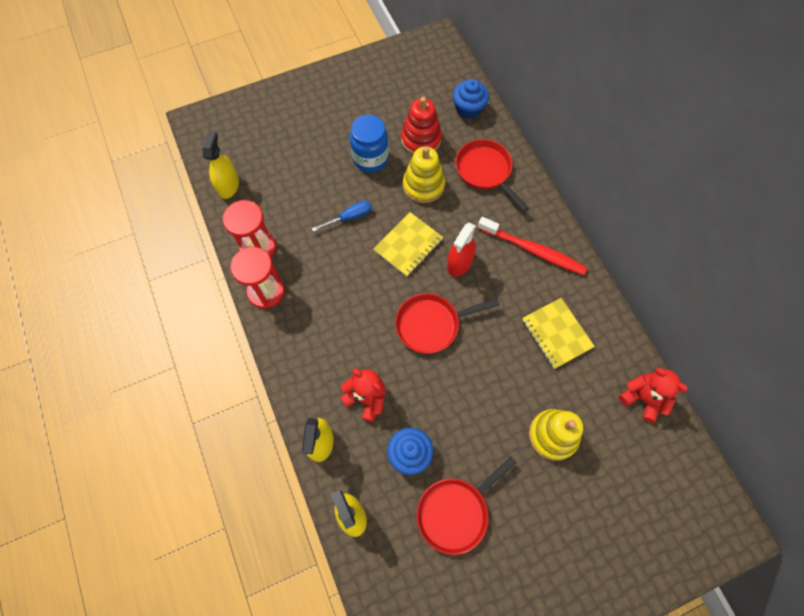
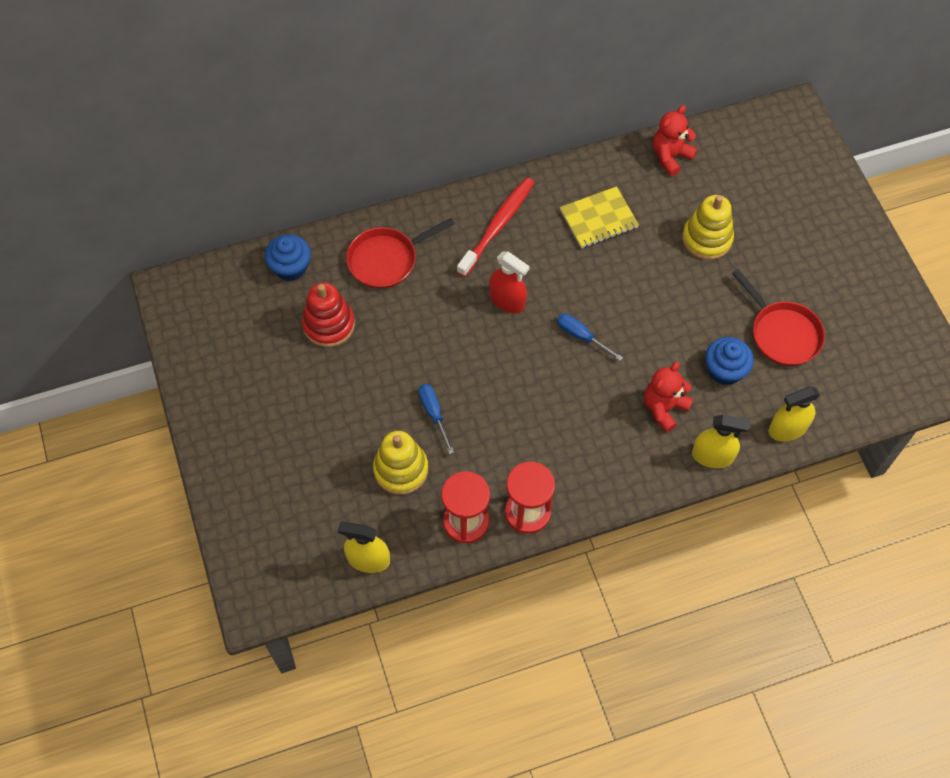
camera: 85 degrees left, 5 degrees down
(370, 158) = (350, 385): blue jar -> none
(408, 245) = (479, 351): yellow notebook -> none
(423, 185) = (398, 328): yellow stacking toy -> yellow stacking toy (401, 469)
(431, 324) = (581, 336): red pan -> blue screwdriver

